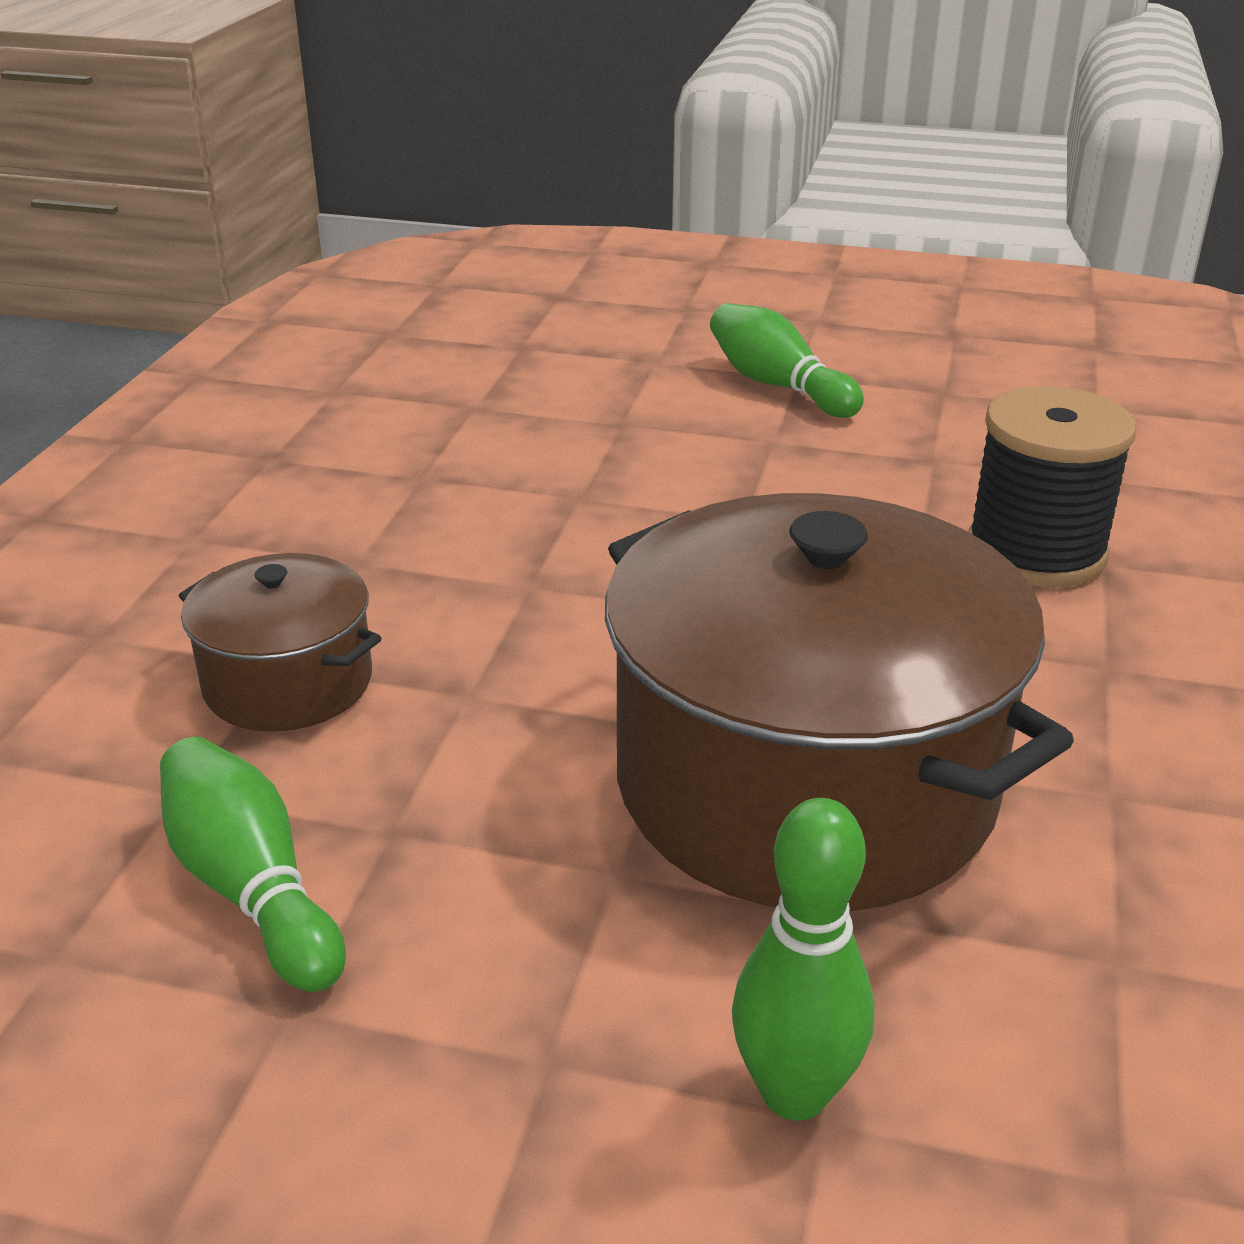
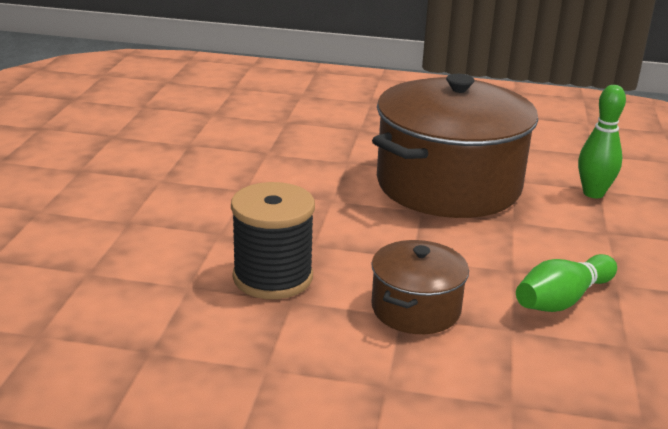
camera: 95 degrees left, 5 degrees down
(778, 385) = (91, 175): green bowling pin -> none
(1035, 552) = (277, 132): black spool -> black spool (273, 277)

